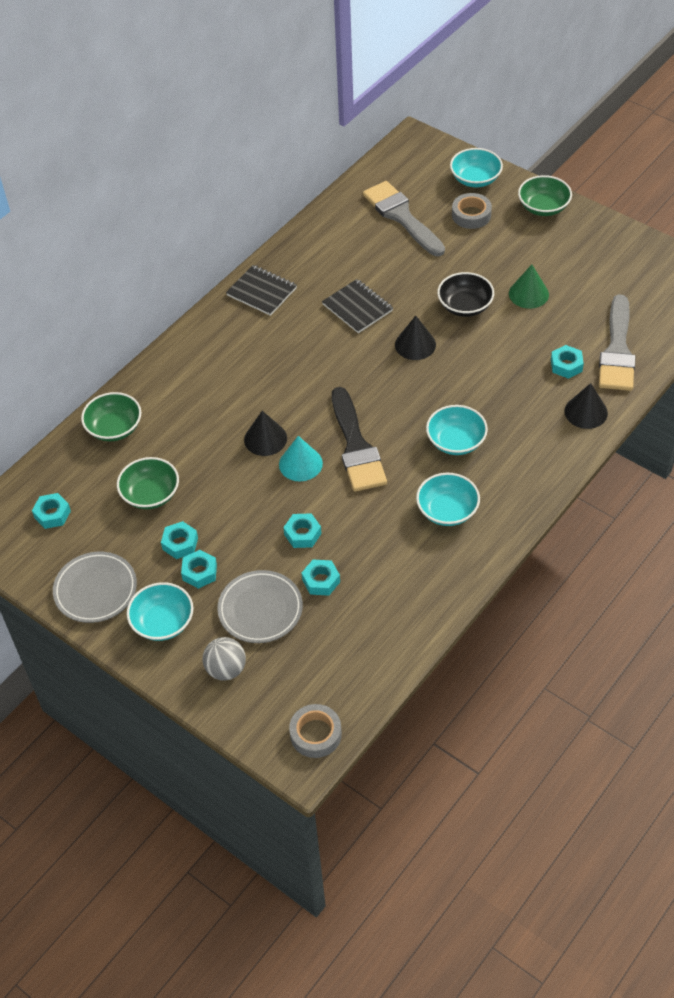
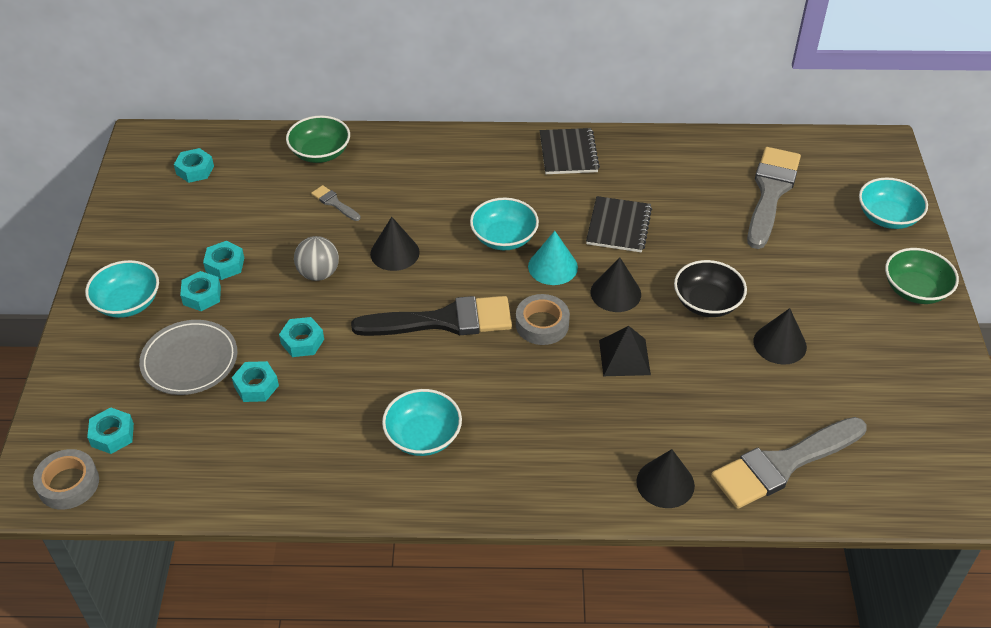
camera: 50 degrees right, 5 degrees down
(95, 590) = (133, 241): grey plate -> none
(150, 494) = (265, 215): green bowl -> none
(179, 447) = (334, 203): none -> grey brush
(226, 669) = (103, 375): grey ball -> grey ball (318, 273)
(300, 464) = (386, 293): turquoise cone -> turquoise cone (552, 267)
(356, 446) = (443, 321): black brush -> black brush turned 135 degrees counterclockwise
(456, 441) = (520, 393): turquoise bowl -> turquoise bowl (504, 238)
(471, 215) = (835, 240): grey tape -> grey tape (542, 324)
(472, 372) = (624, 357): none -> black pyramid
(528, 294) = (780, 344): green cone -> black cone
(566, 365) = (714, 430): turquoise nut -> turquoise nut (112, 435)

